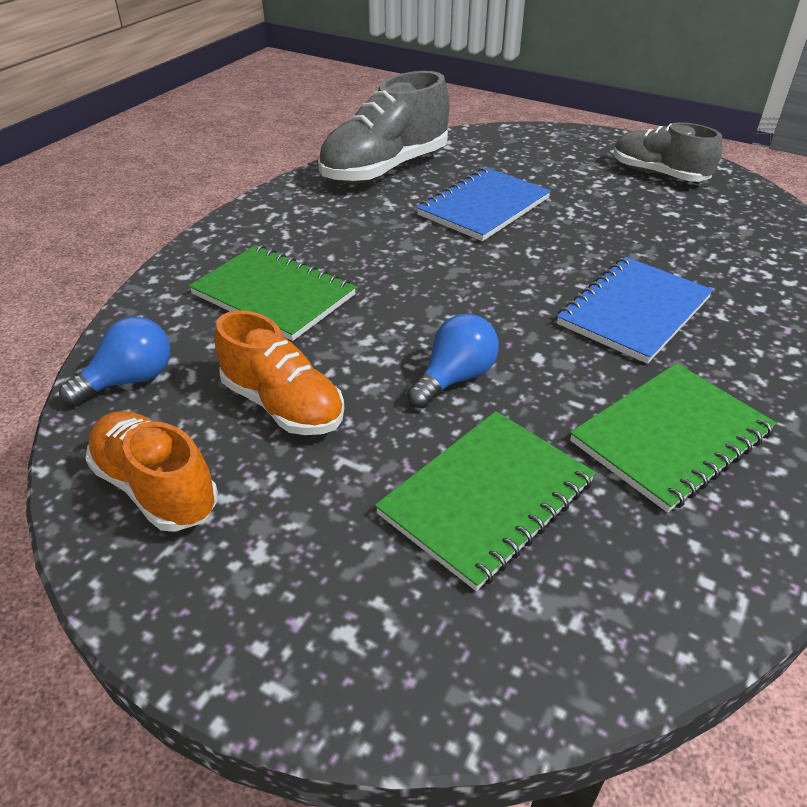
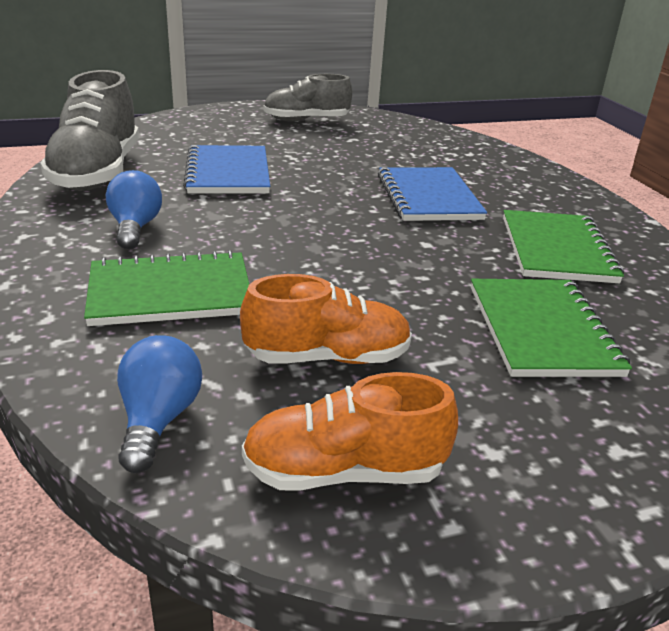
camera: 50 degrees left, 10 degrees down
(455, 378) = (404, 279): blue light bulb -> blue light bulb (135, 228)

